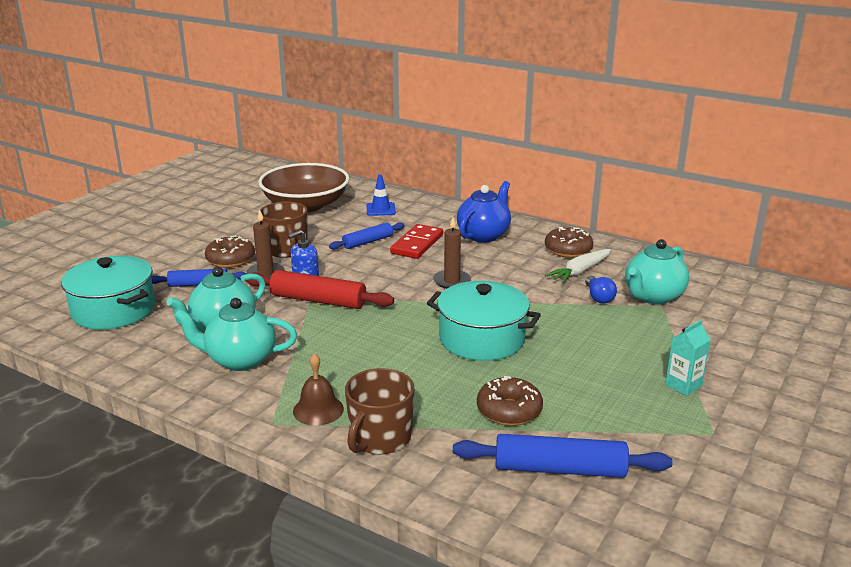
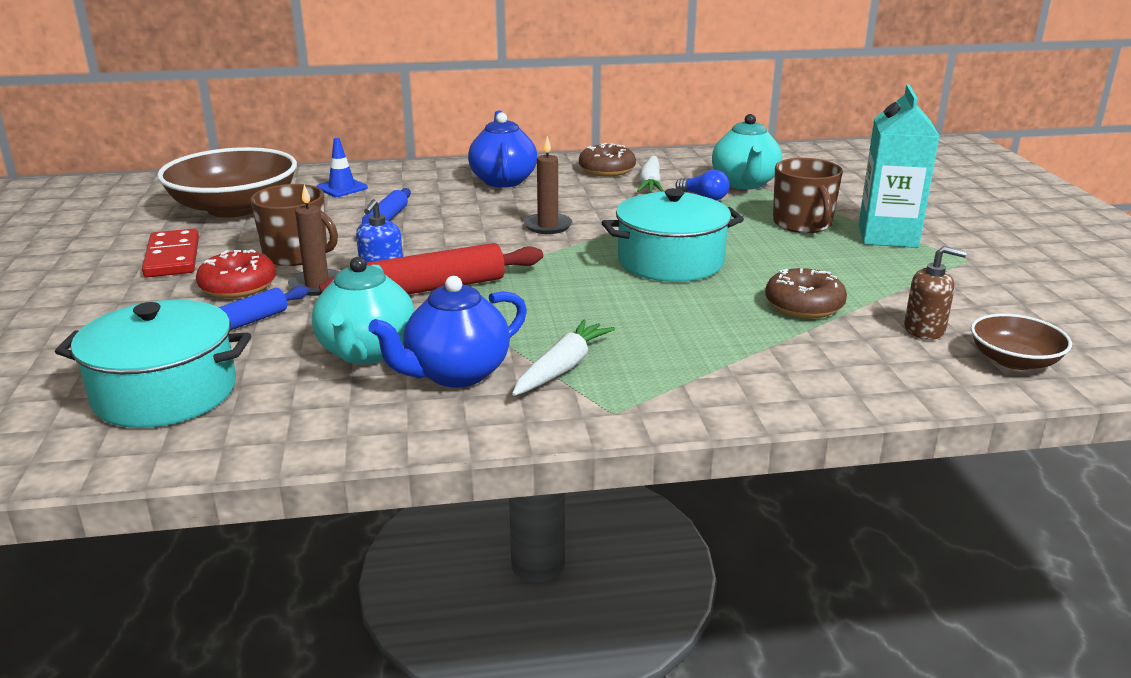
camera: 40 degrees left, 0 degrees up
(230, 260) = (238, 286): brown donut -> red donut
(240, 360) = (456, 373): turquoise teapot -> blue teapot
(294, 383) = (562, 368): none -> white carrot
(318, 410) = (636, 379): brown bell -> none
(380, 438) = (743, 375): brown mug -> brown mug (803, 224)
(417, 244) = (447, 206): red domino -> red domino (172, 257)
(559, 469) = (924, 329): blue rolling pin -> brown soap dispenser
(579, 525) = (1014, 360): none -> brown bowl
(683, 385) = (887, 236): turquoise carton -> turquoise carton, size x1.89

